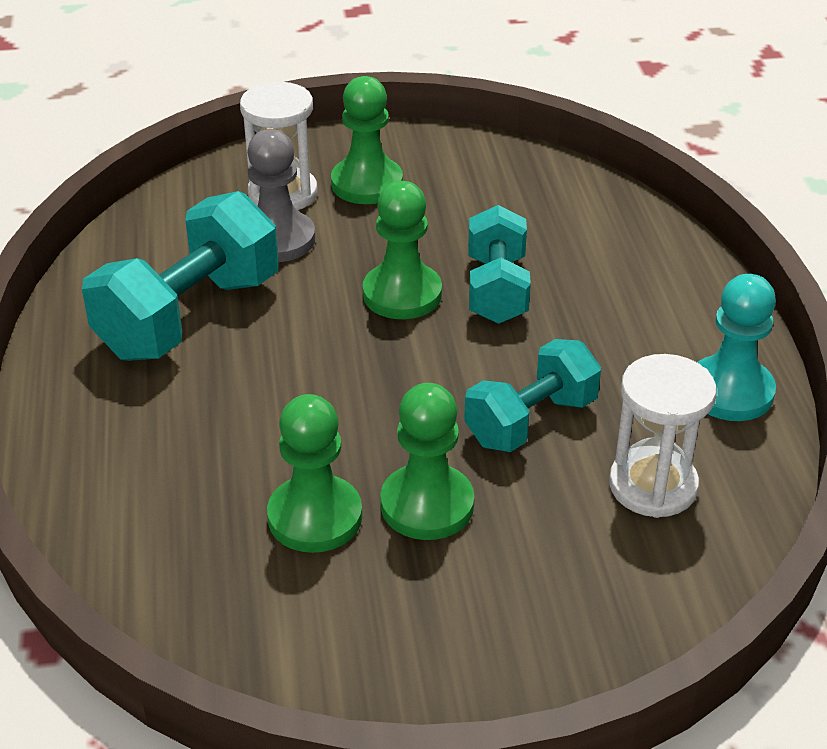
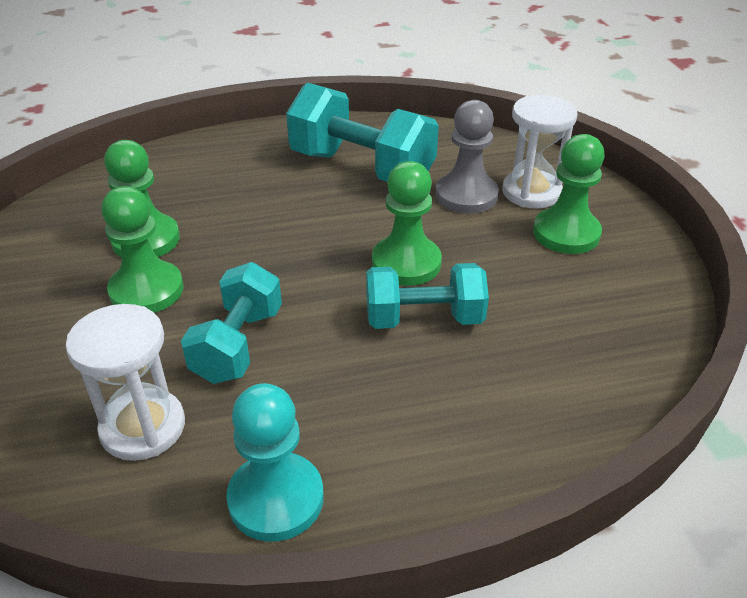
camera: 85 degrees right, 0 degrees up
(531, 421) = (238, 345): turquoise dumbbell -> turquoise dumbbell turned 60 degrees clockwise

